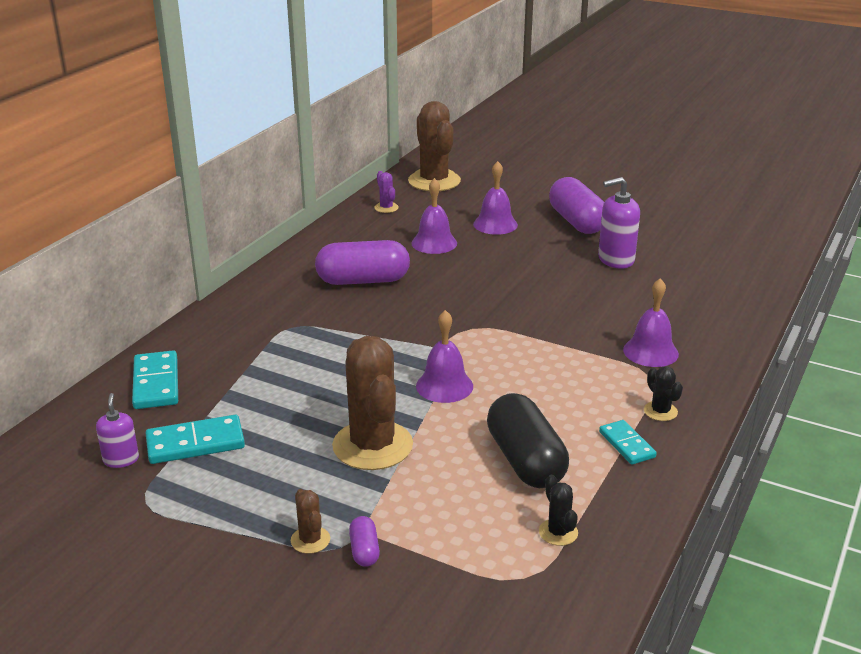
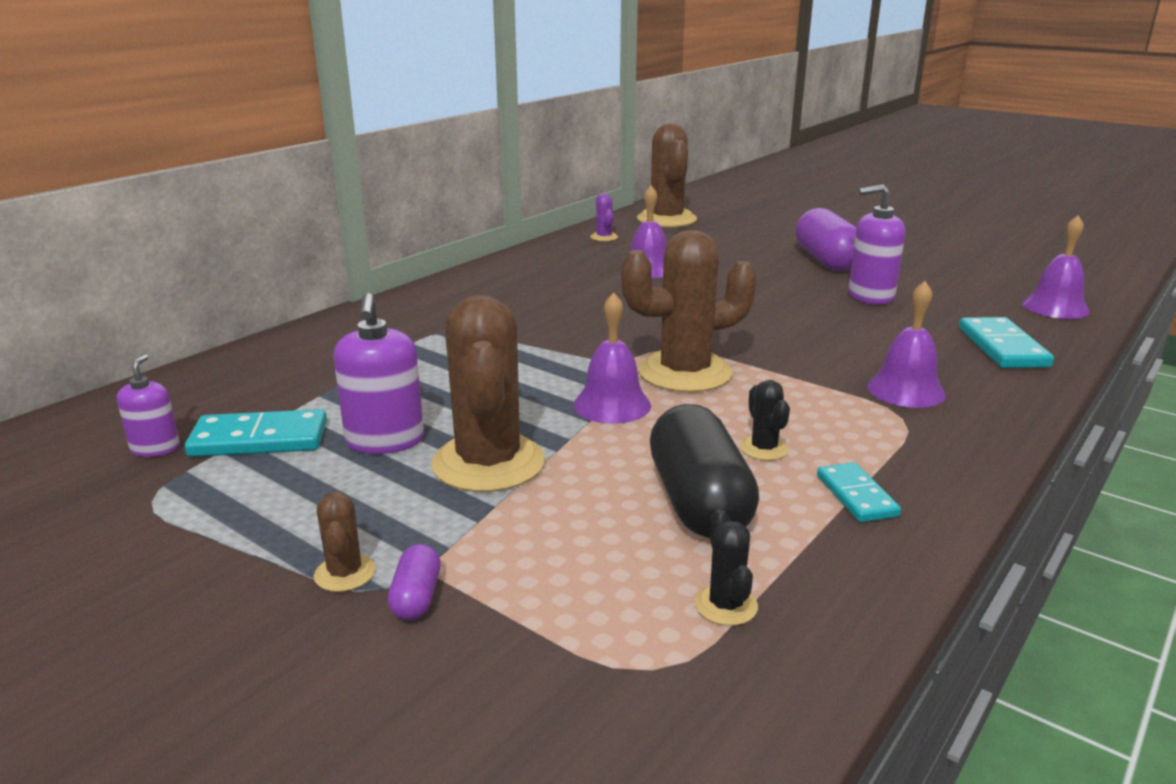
camera: 10 degrees right, 5 degrees down
(156, 383) = (252, 373): turquoise domino -> turquoise domino (1003, 347)
(290, 435) = (385, 441): none -> purple soap dispenser
(363, 281) = (550, 296): purple capsule -> none
(490, 351) = (685, 373): none -> brown cactus
(495, 224) = (726, 257): purple bell -> purple bell (1055, 307)
(660, 411) = (913, 459): black cactus -> black cactus (764, 449)

